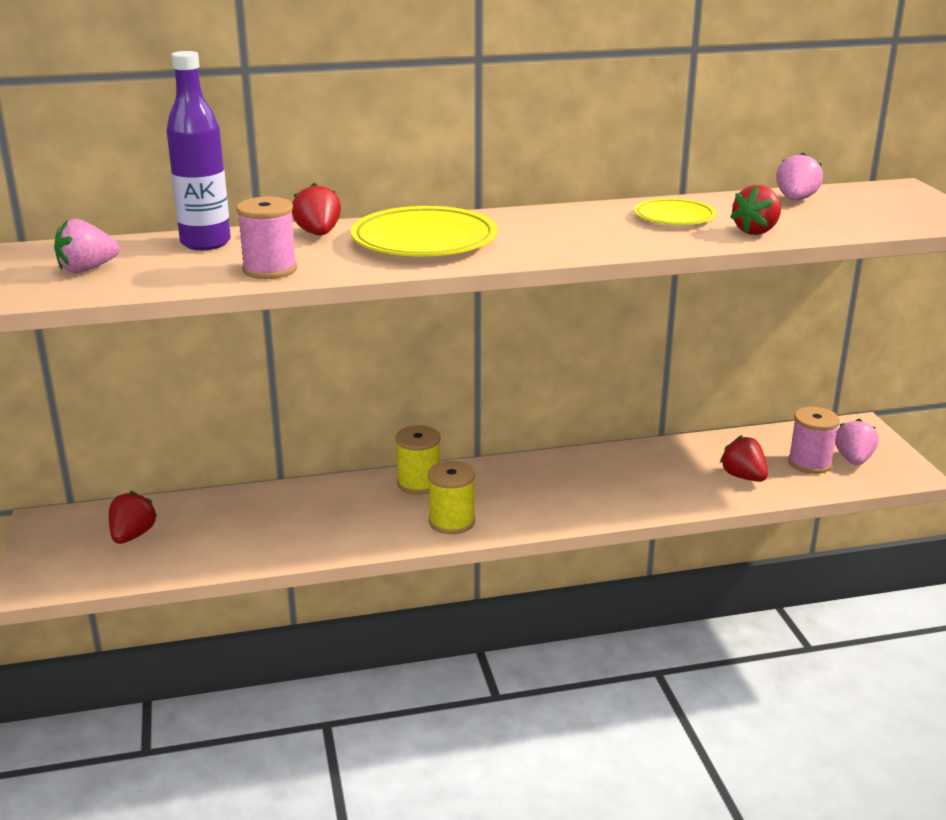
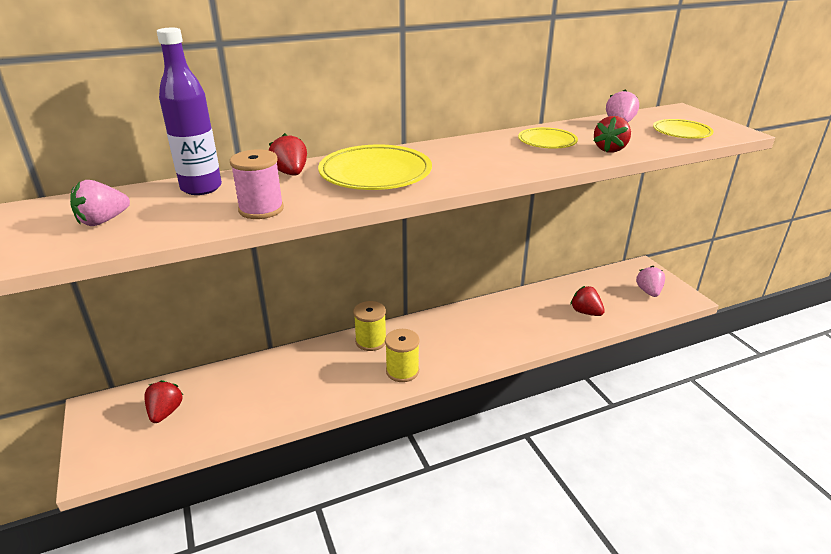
camera: 10 degrees left, 5 degrees up
(809, 463) = (623, 297): pink spool -> none
(877, 216) = (681, 132): none -> yellow plate

